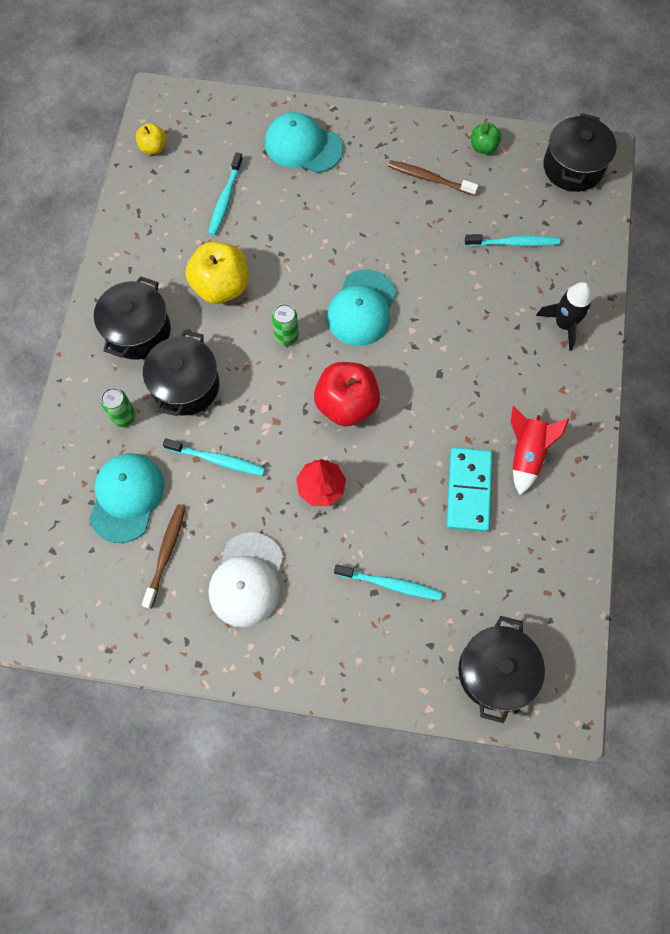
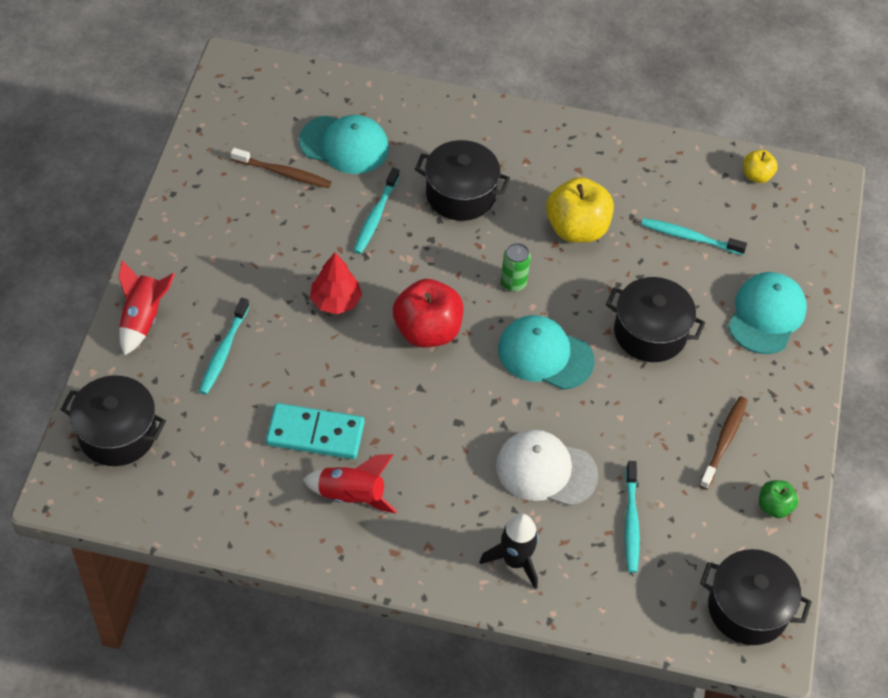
camera: 90 degrees right, 15 degrees down
(124, 417) = (430, 144): green can -> none
(138, 331) = (525, 157): black pot -> black pot (650, 333)
(247, 580) = (247, 234): white cap -> white cap (546, 470)
(360, 669) = (143, 319): none -> red rocket

